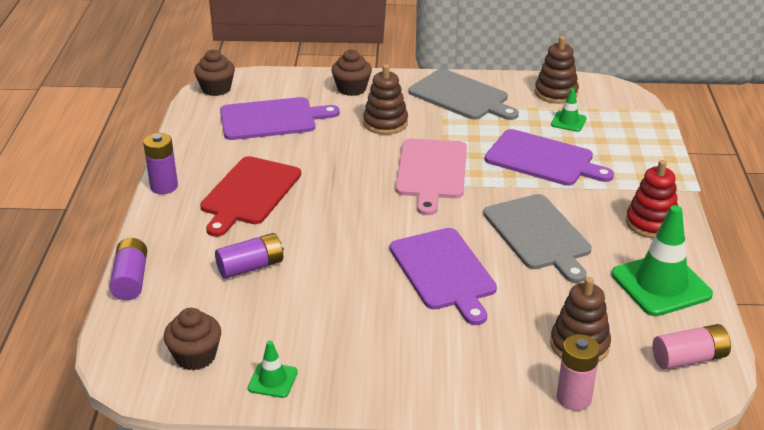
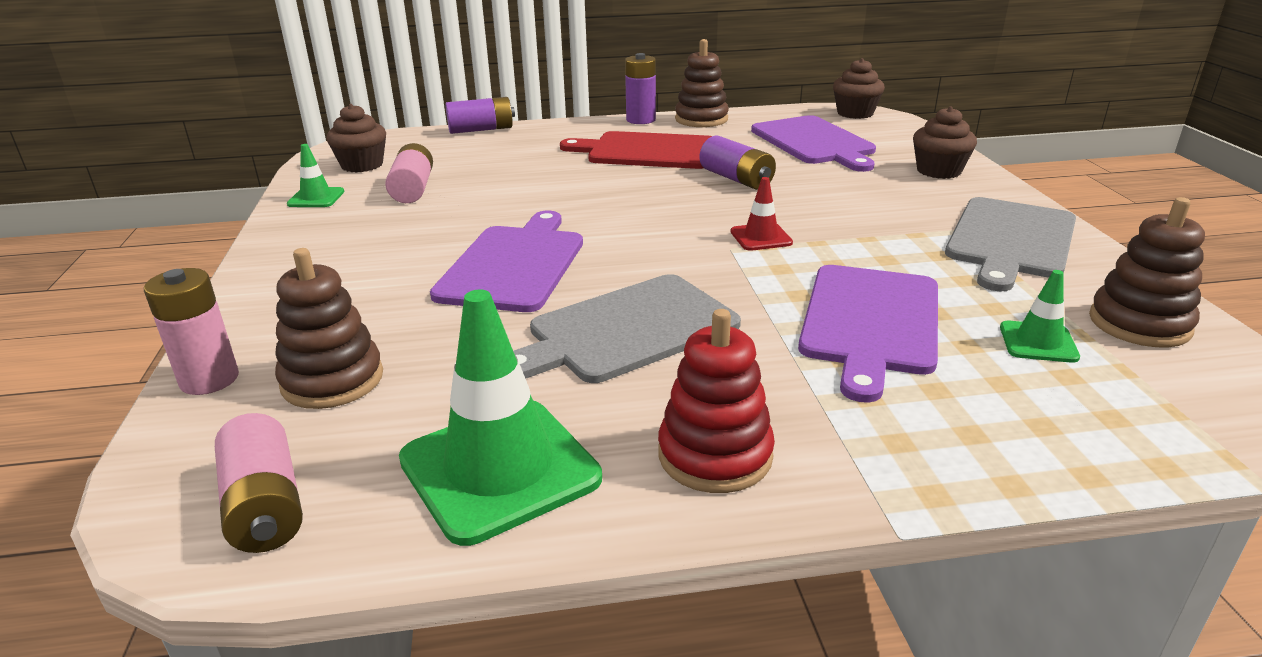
camera: 80 degrees right, 5 degrees down
(251, 267) = (508, 168): purple battery -> purple battery (736, 179)
(277, 321) = (413, 189): none -> pink battery
(385, 123) = (867, 198): brown stacking toy -> brown stacking toy (701, 119)
(432, 172) = (761, 237): pink cutting board -> red traffic cone
(444, 272) = (513, 265): purple cutting board -> purple cutting board turned 135 degrees clockwise

